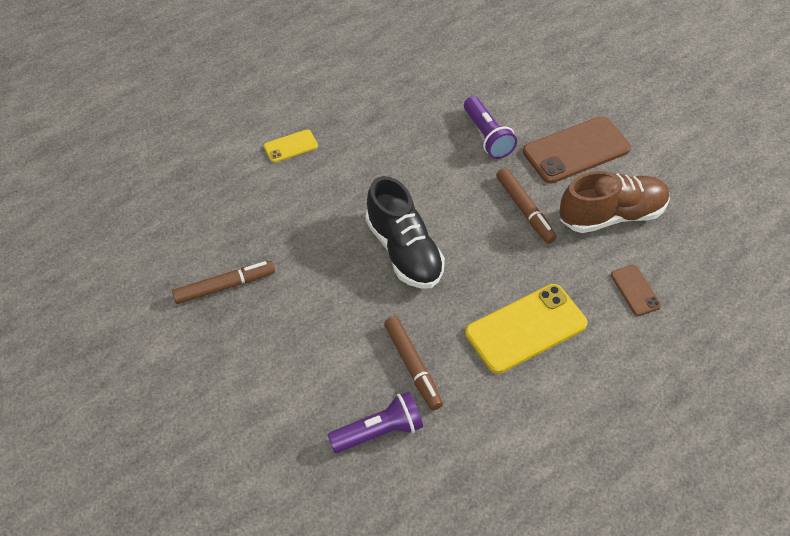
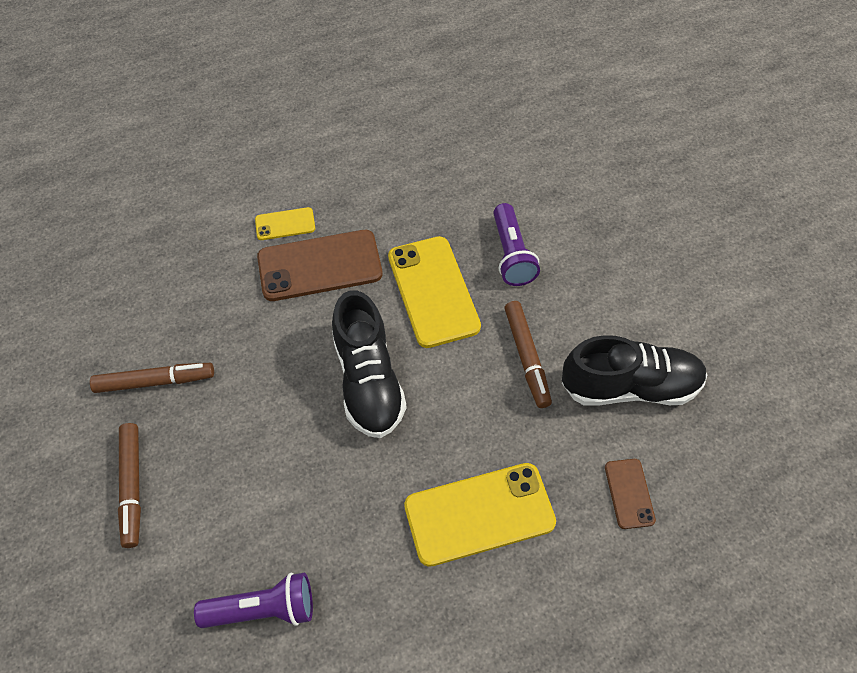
camera: 15 degrees right, 5 degrees up
(412, 366) = (330, 532): brown marker -> brown marker (132, 487)
(433, 175) = (433, 291): none -> yellow phone
(576, 150) = (612, 293): brown phone -> brown phone (320, 266)
(612, 215) = (630, 387): brown shoe -> black shoe

